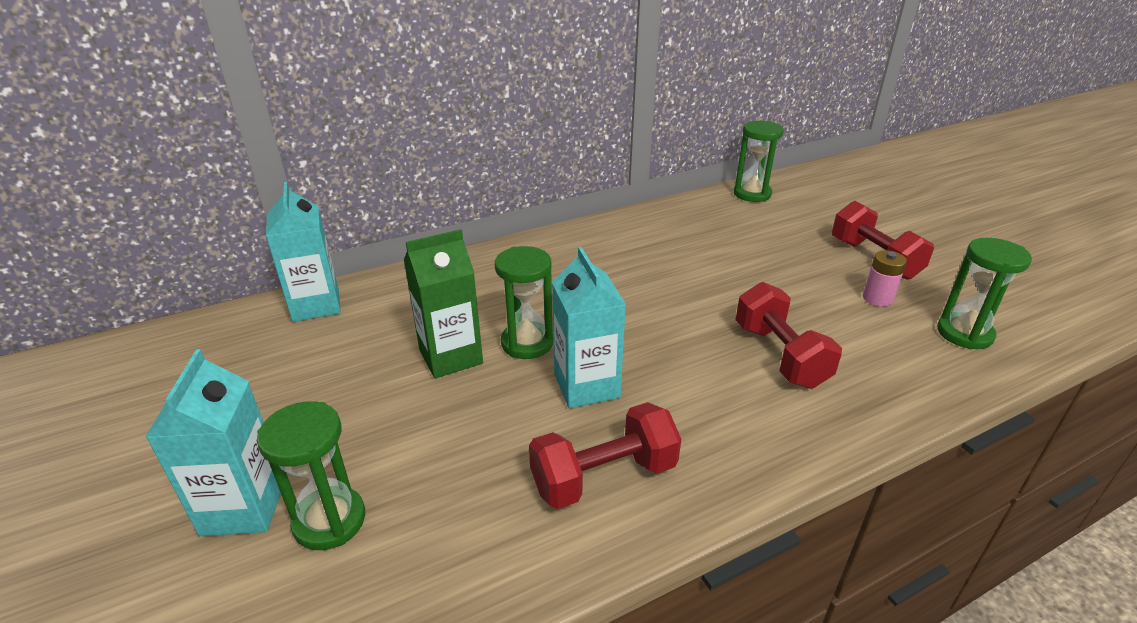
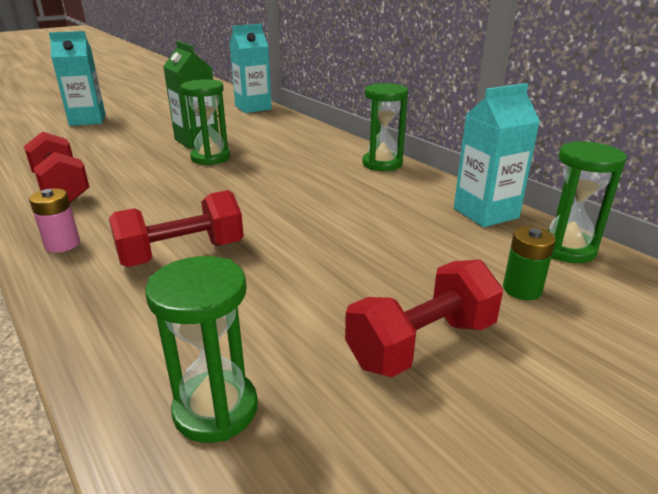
camera: 80 degrees right, 5 degrees down
(329, 521) = (68, 134): green hourglass -> green hourglass (382, 164)
(586, 386) = (156, 178): turquoise carton -> turquoise carton (485, 213)
(805, 218) = (522, 289): none -> green battery
(877, 298) = (303, 332): pink battery -> pink battery (62, 244)

